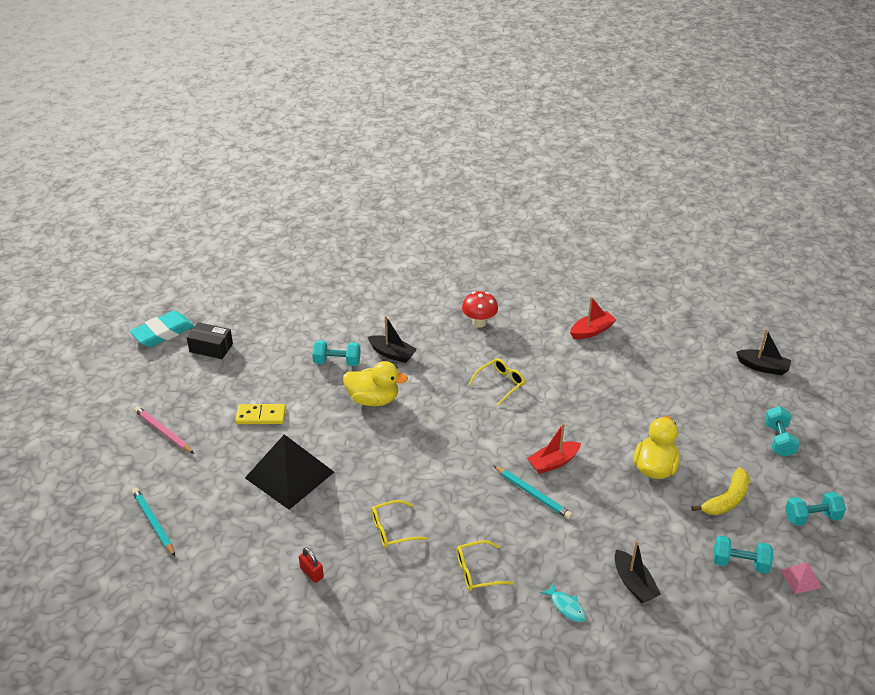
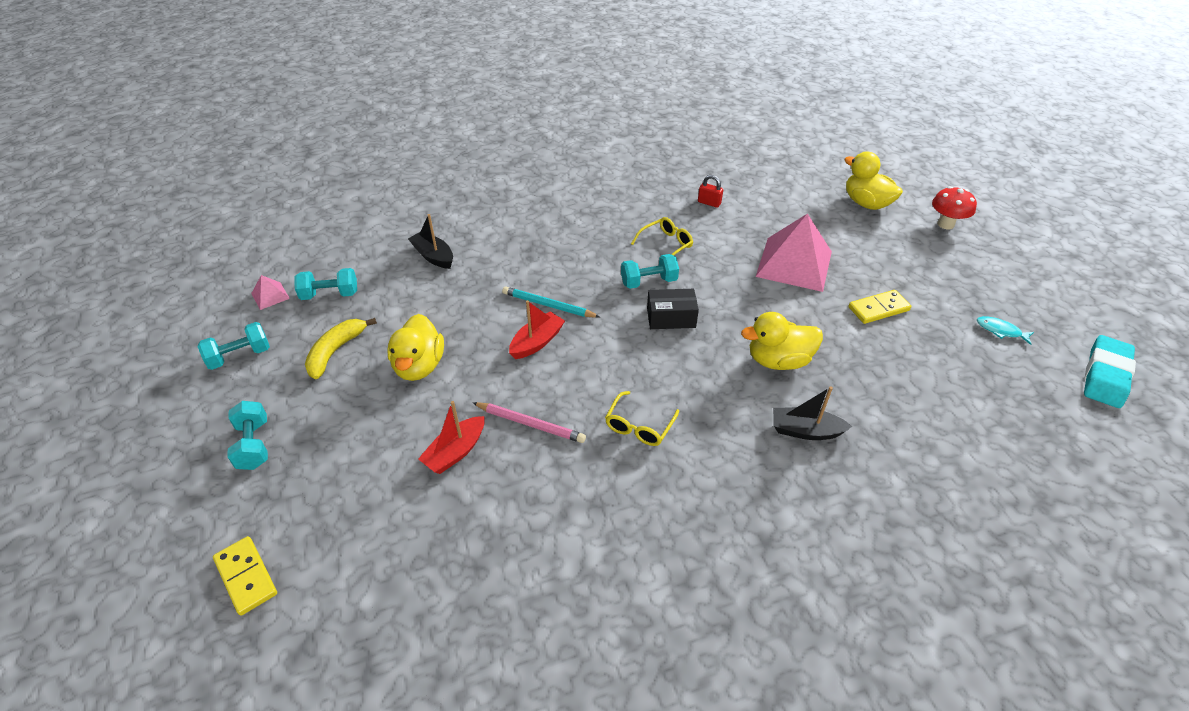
camera: 160 degrees right, 5 degrees up
(153, 523) = (866, 203): turquoise pencil -> yellow duck
(163, 432) = (951, 269): pink pencil -> pink pencil (530, 424)
(211, 348) = (1026, 373): black box -> black box (671, 318)
(289, 475) = (794, 263): black pyramid -> pink pyramid
(337, 362) = (862, 398): turquoise dumbbell -> turquoise dumbbell (648, 282)
(477, 571) = (575, 233): yellow glasses -> none
(479, 322) = (722, 528): red mushroom -> red mushroom (945, 224)
(566, 606) = (490, 228): turquoise fish -> turquoise fish (1000, 331)
(592, 331) = (538, 569): red boat -> red boat (455, 452)
(763, 367) = (246, 576): black boat -> yellow domino

